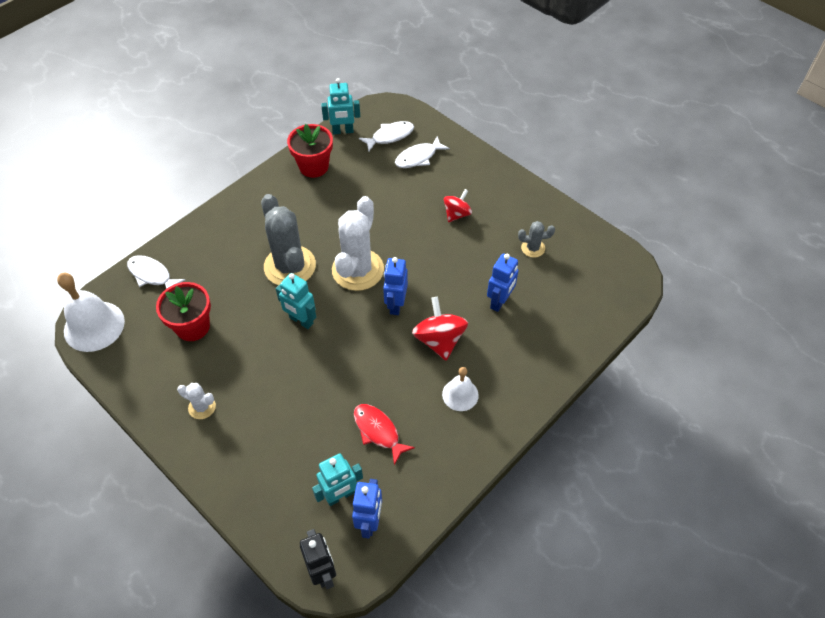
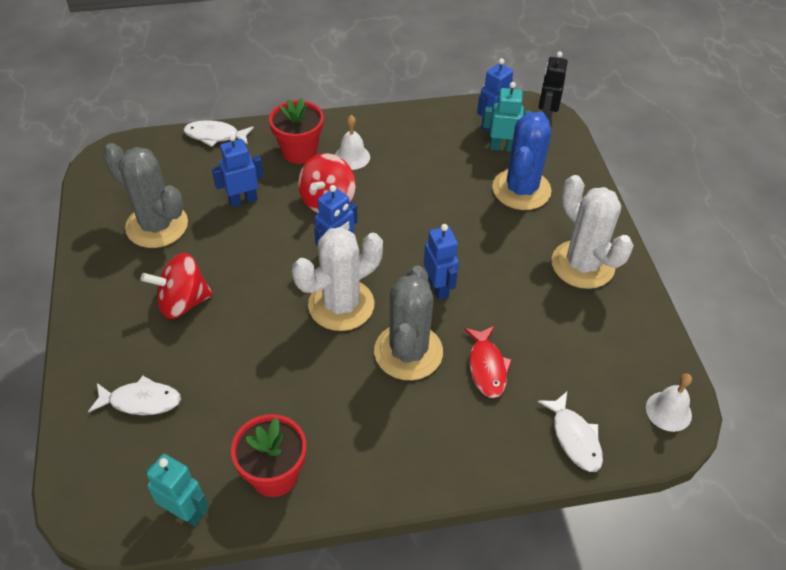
camera: 145 degrees left, 5 degrees down
(94, 326) = (668, 411): white bell -> white bell, size x0.58
(193, 327) = (555, 345): red flower pot -> red flower pot (299, 151)
(202, 407) = (582, 265): white cactus -> white cactus, size x2.14
(293, 454) = (521, 189): none -> blue cactus
(301, 321) = (439, 288): turquoise robot -> blue robot
(378, 431) = (440, 168): red fish -> red fish (486, 367)
(390, 136) = (138, 458): white fish -> white fish (215, 135)
(457, 214) = (183, 302): red spinning top -> red spinning top, size x1.56
(533, 248) = (157, 225): grey cactus -> grey cactus, size x2.14

